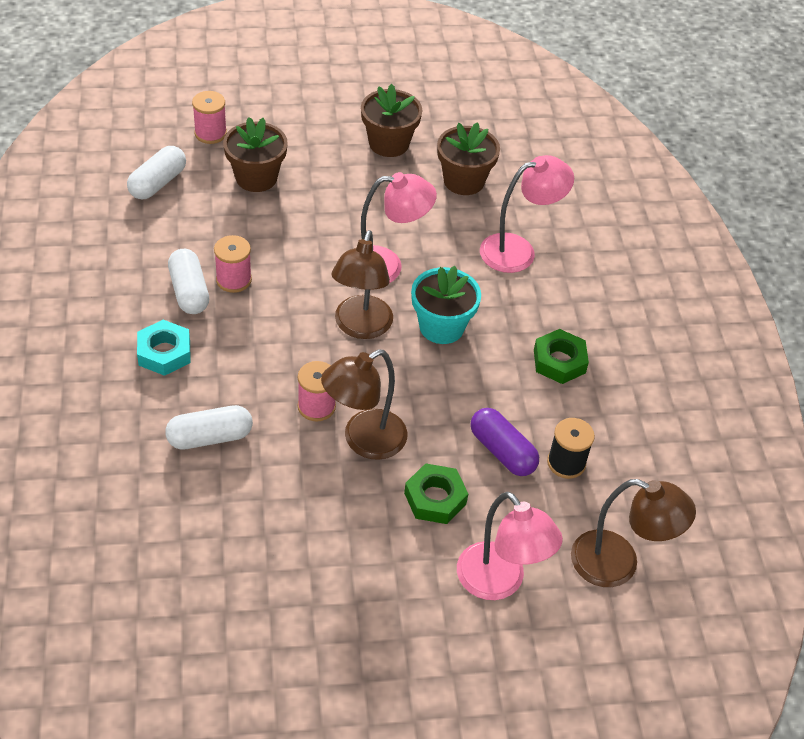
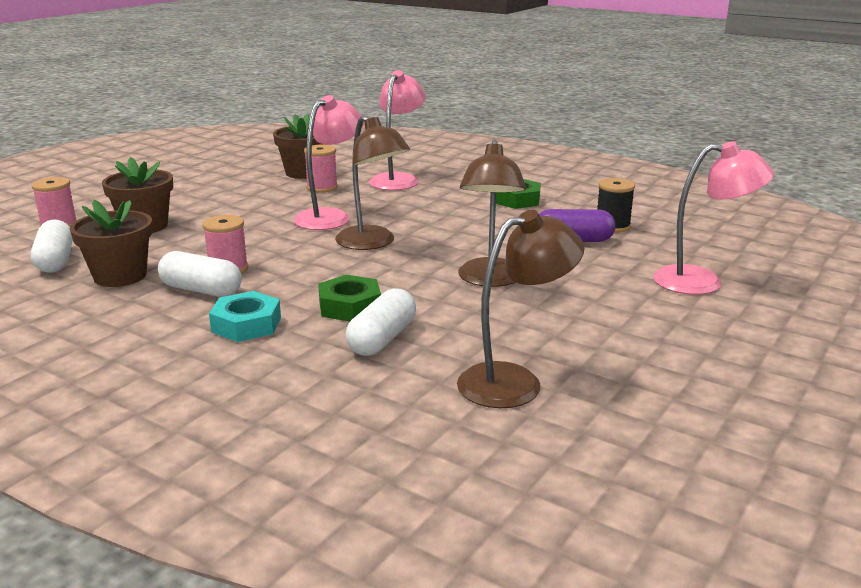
camera: 45 degrees left, 25 degrees down
(316, 406) = (424, 284): pink spool -> pink spool (322, 187)
(389, 143) = (219, 179): brown flower pot -> brown flower pot (120, 276)
(435, 498) = (588, 275): green nut -> green nut (350, 306)
(441, 326) = (422, 220): turquoise flower pot -> none
(618, 564) = (727, 241): brown lamp -> brown lamp (515, 381)

